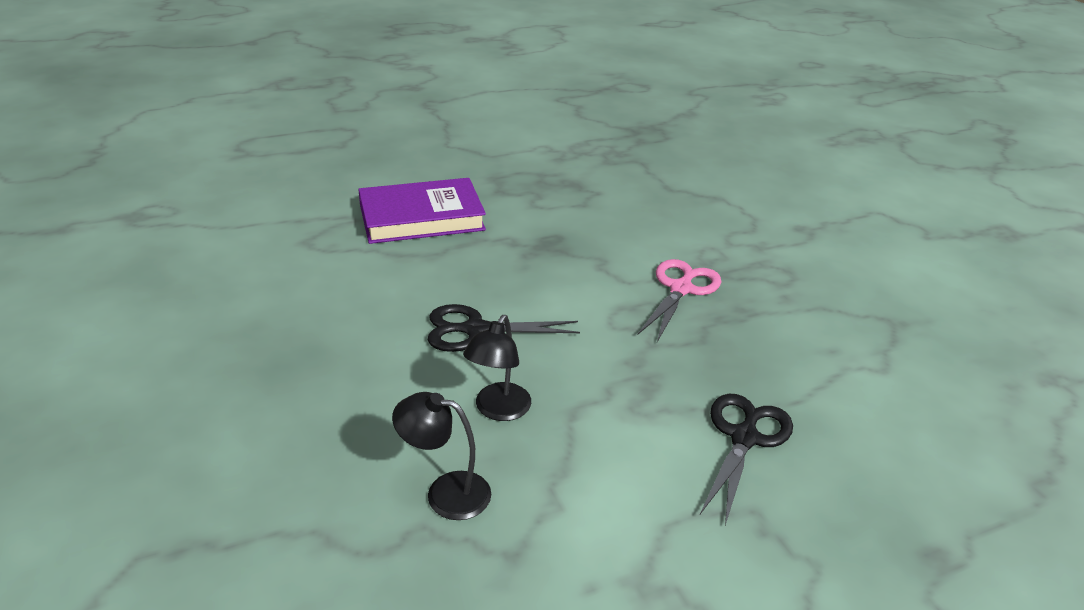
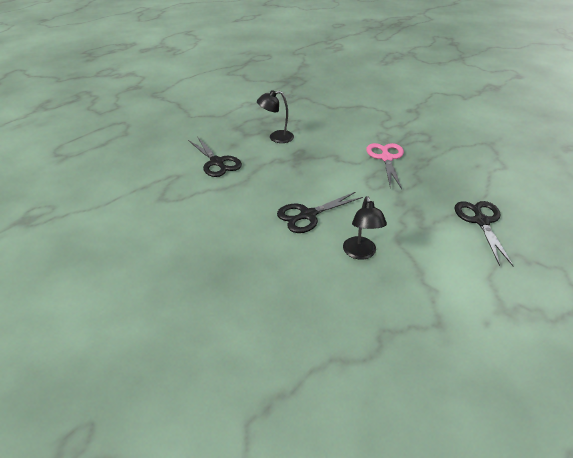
camera: 25 degrees left, 5 degrees up
(421, 217) = (217, 162): purple book -> black scissors
(445, 492) = (377, 307): black lamp -> black lamp (276, 138)

